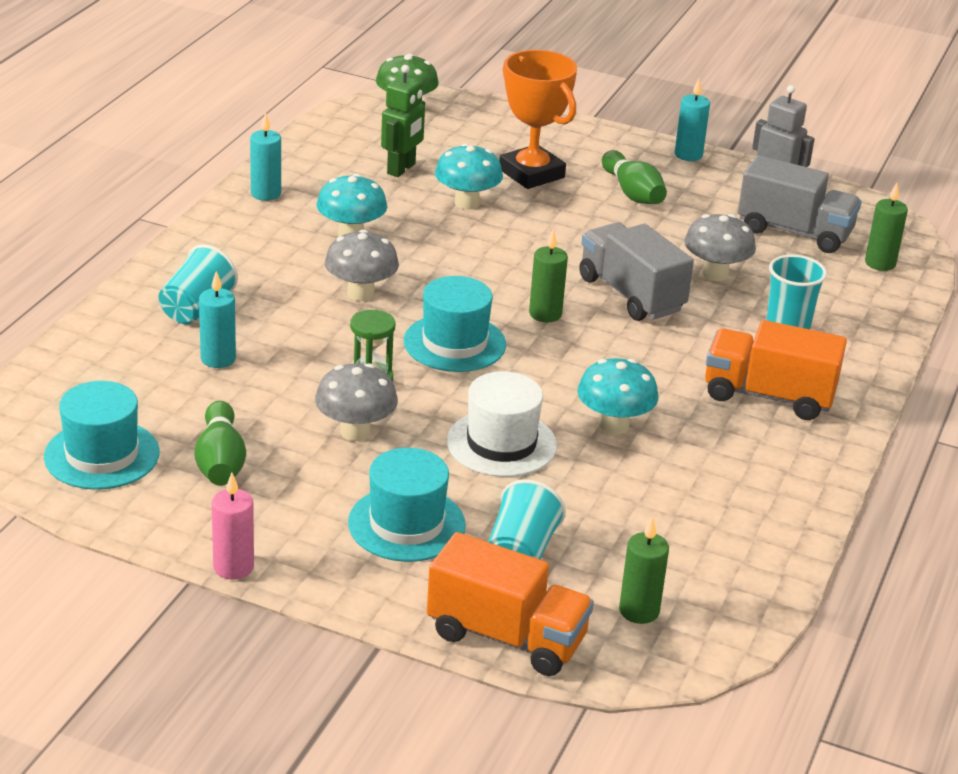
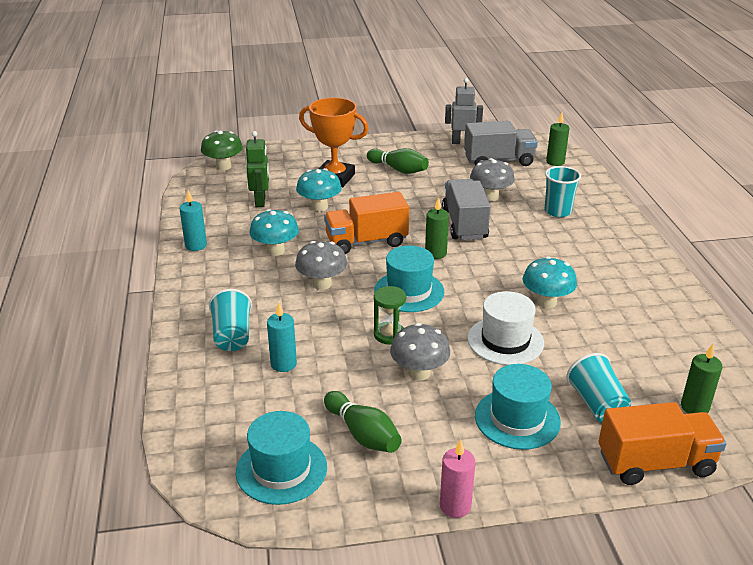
camera: 30 degrees left, 0 degrees up
(631, 294) = (464, 224): grey truck -> grey truck turned 60 degrees clockwise
(688, 155) = (401, 140): turquoise candle -> none
(768, 396) = (595, 251): orange truck -> orange truck (366, 242)

